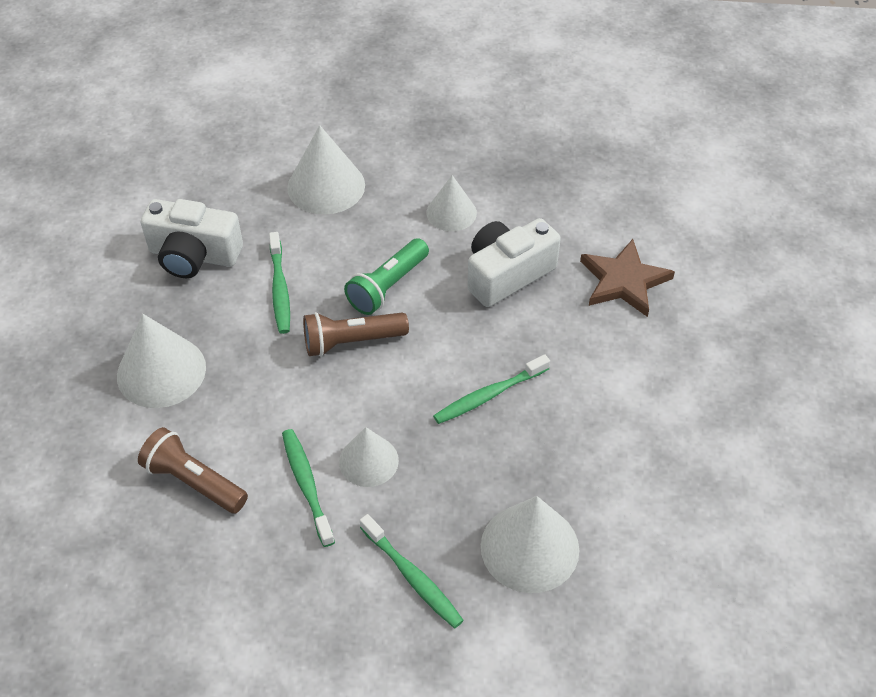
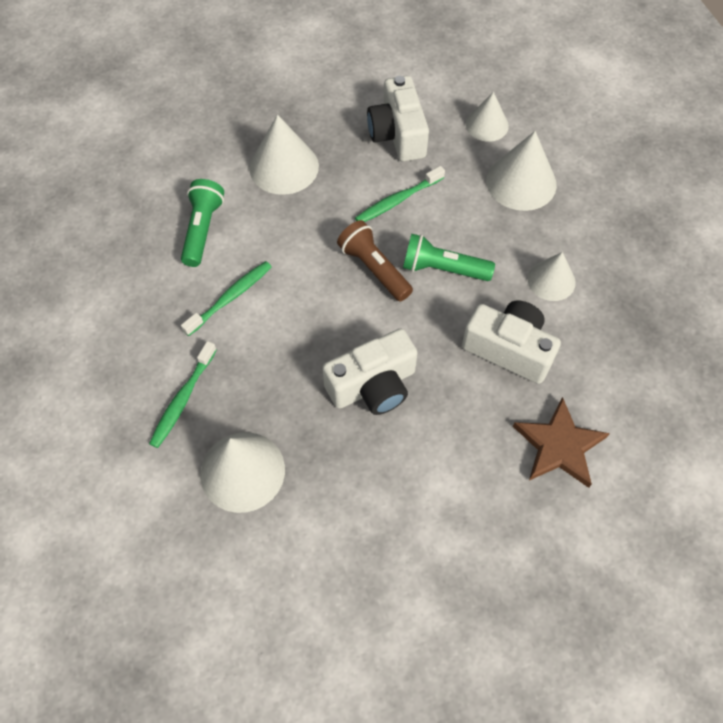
camera: 65 degrees right, 10 degrees up
(194, 481) = (202, 229): brown flashlight -> green flashlight
(368, 461) = (270, 328): white cone -> white cone (487, 125)
(489, 395) = (373, 385): green toothbrush -> white camera

